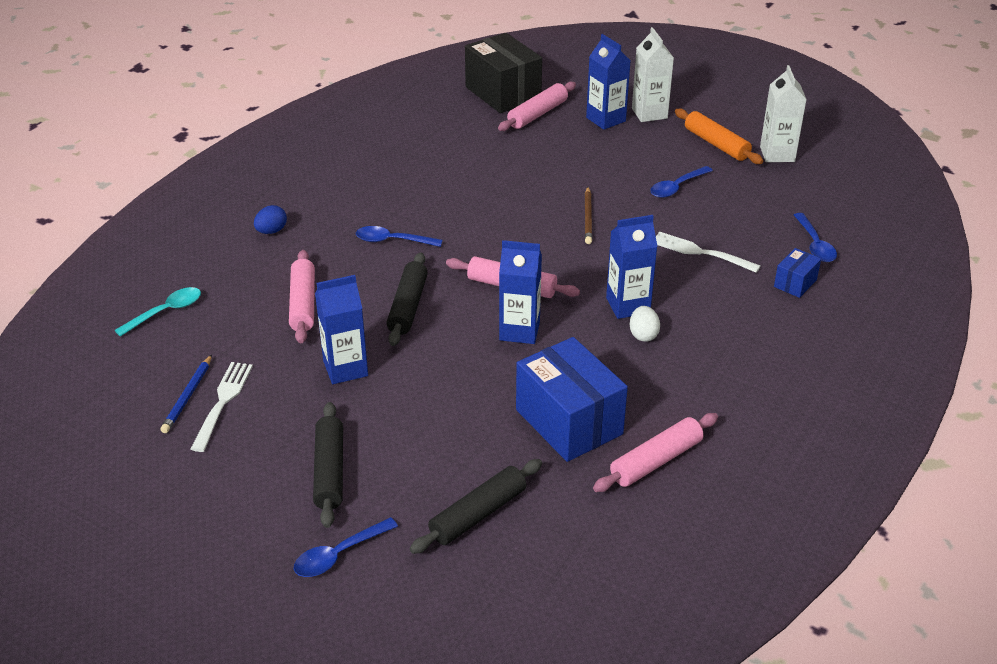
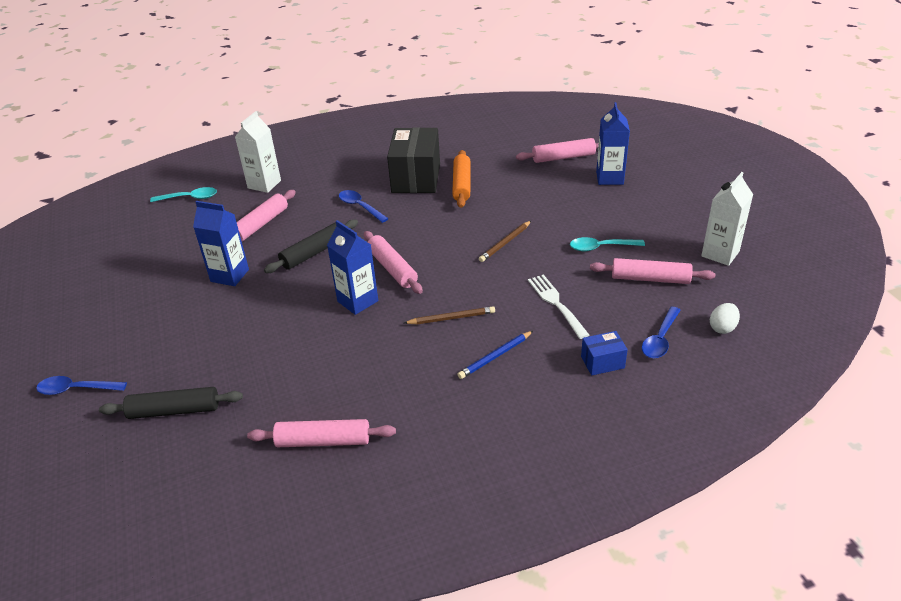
camera: 40 degrees right, 0 degrees up
(188, 396) = (136, 252): blue pencil -> blue pencil (495, 356)
(223, 403) = (145, 264): white fork -> none
(271, 231) = (302, 173): blue egg -> none
(329, 471) = (139, 335): black rolling pin -> none
(503, 93) = (557, 135): black box -> black box (416, 178)
(569, 422) = (306, 380): blue box -> none
(628, 305) = (451, 318): blue carton -> brown pencil
(643, 335) = (434, 345): white egg -> white egg (722, 328)
(649, 113) = (650, 185): white carton -> white carton (264, 184)
(677, 187) = (601, 247): blue spoon -> turquoise spoon
(716, 144) = (676, 227): orange rolling pin -> orange rolling pin (462, 184)
(749, 198) = (650, 279): none -> pink rolling pin

